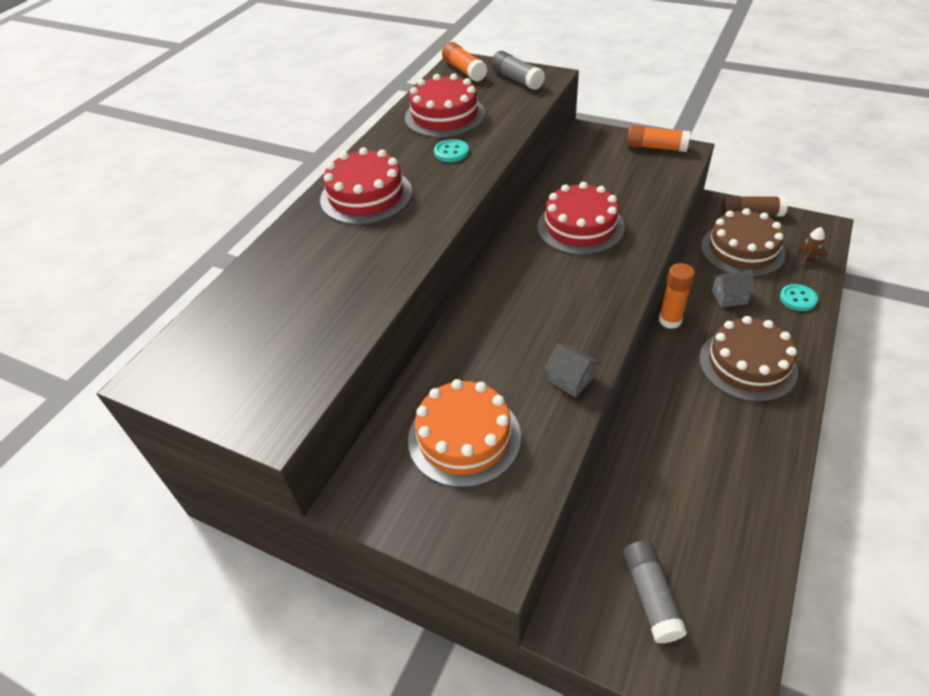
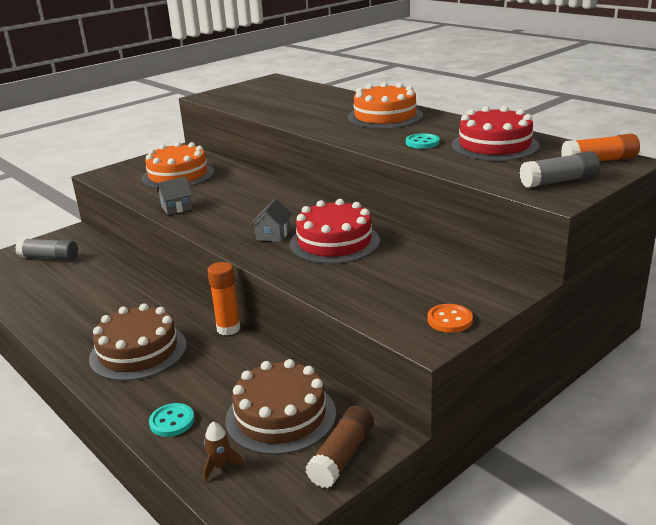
camera: 110 degrees right, 20 degrees down
(366, 196) = (385, 116): red cake -> orange cake
(656, 147) = (449, 320): orange glue stick -> orange button
(729, 297) = (221, 374): grey house -> grey house (273, 235)

